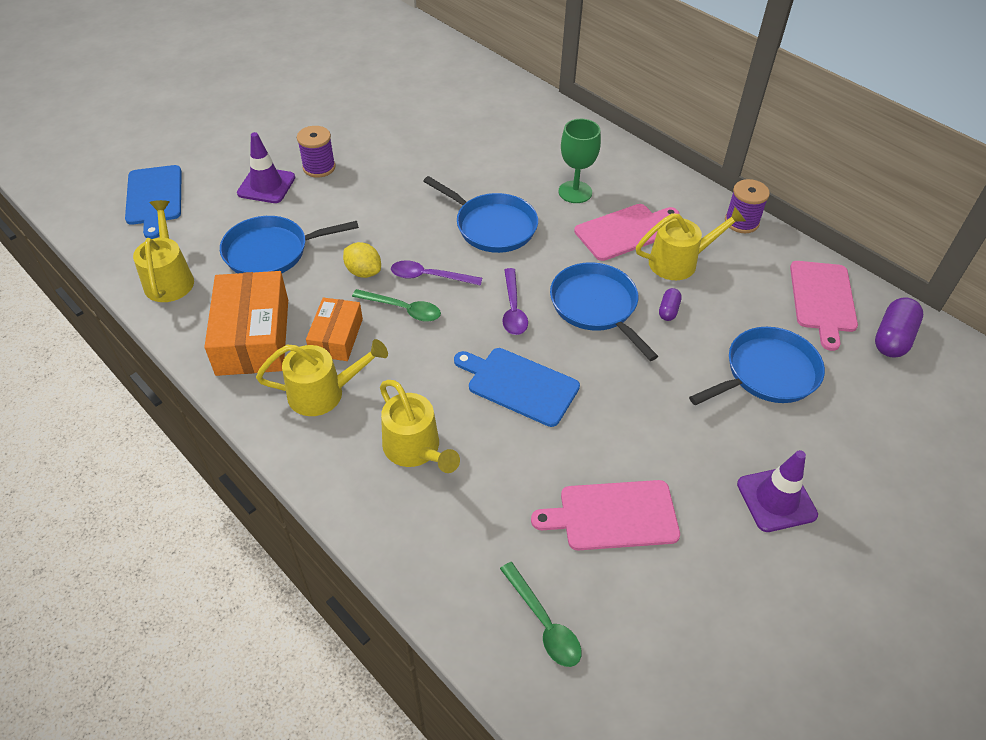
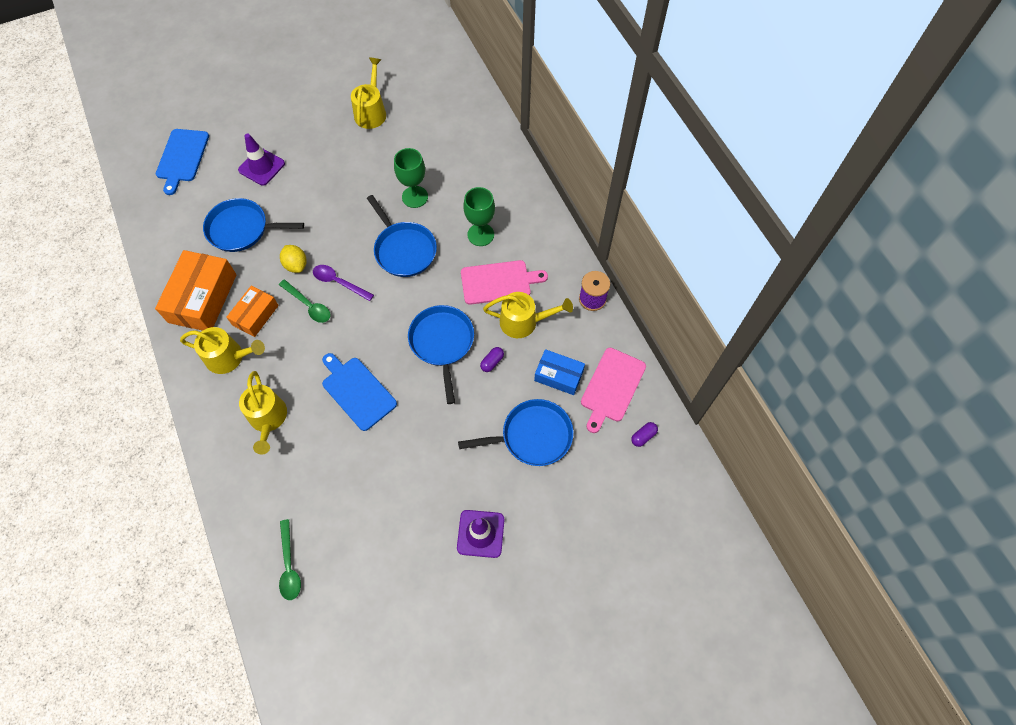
camera: 20 degrees right, 15 degrees up
(169, 278) = (167, 233): yellow watering can -> yellow watering can (371, 111)
(319, 167) = (305, 159): purple spool -> none
(475, 174) = (415, 197): none -> green goblet
(513, 309) = (383, 328): purple spoon -> none
(613, 515) = (368, 509): pink cutting board -> none
(755, 304) = (558, 376): none -> blue box
(892, 338) = (643, 436): purple capsule -> purple capsule, size x0.54

